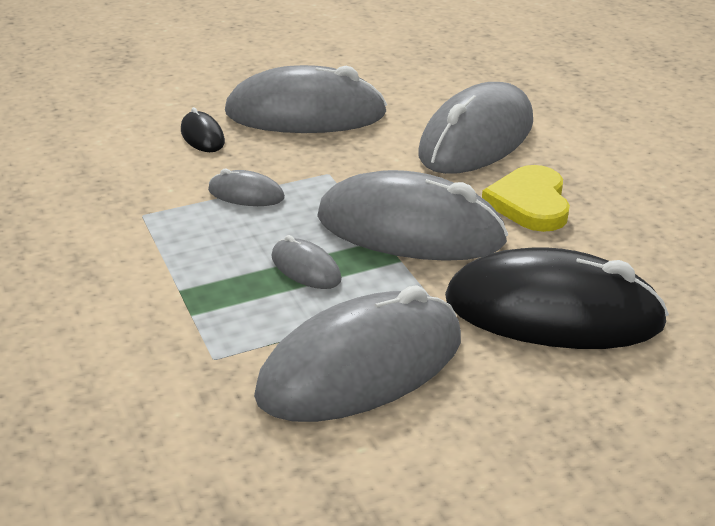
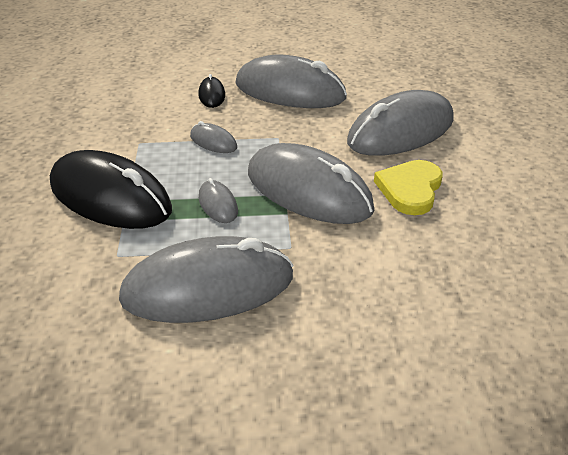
camera: 20 degrees right, 5 degrees up
(553, 312) = (373, 280): black mouse -> black mouse (110, 197)

